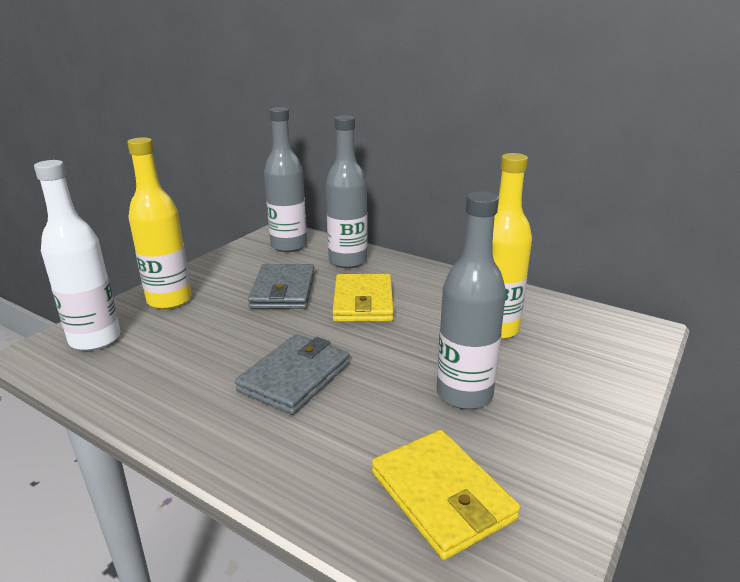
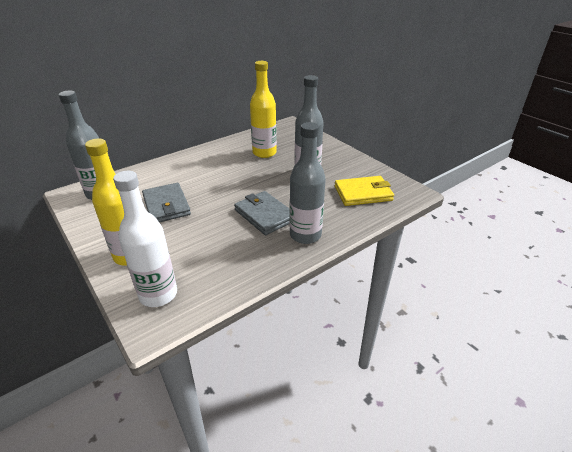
camera: 70 degrees left, 10 degrees up
(283, 291) = (166, 205): grey wallet -> grey wallet turned 45 degrees clockwise
(348, 261) = (151, 176): grey bottle -> grey bottle (305, 235)
(363, 302) = (207, 181): yellow wallet -> none

